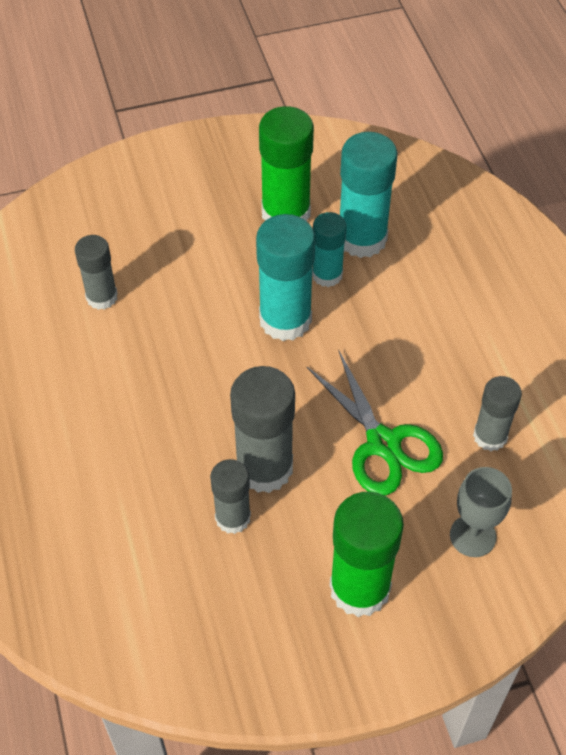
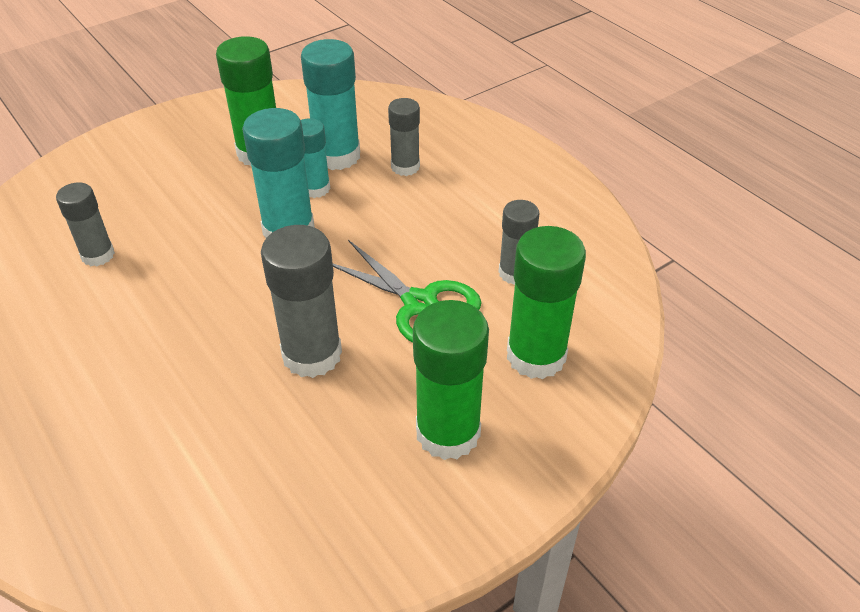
camera: 20 degrees left, 10 degrees down
(233, 518) = (295, 407): grey glue stick -> grey glue stick (405, 167)
(472, 536) = (536, 356): grey goblet -> green glue stick

